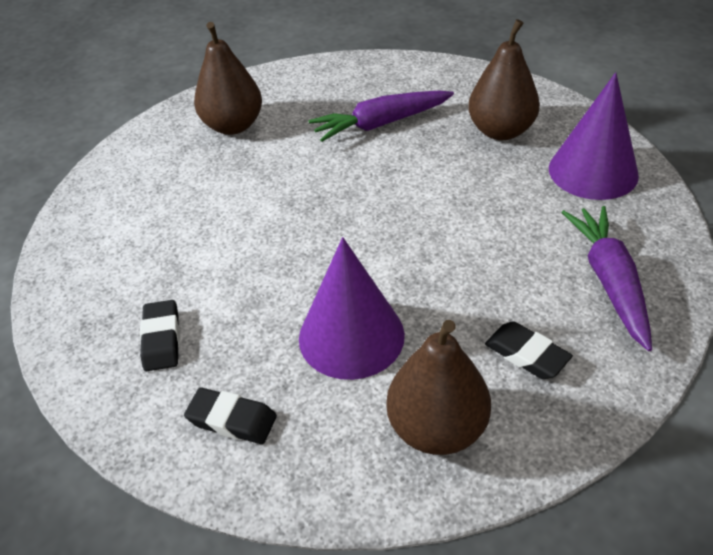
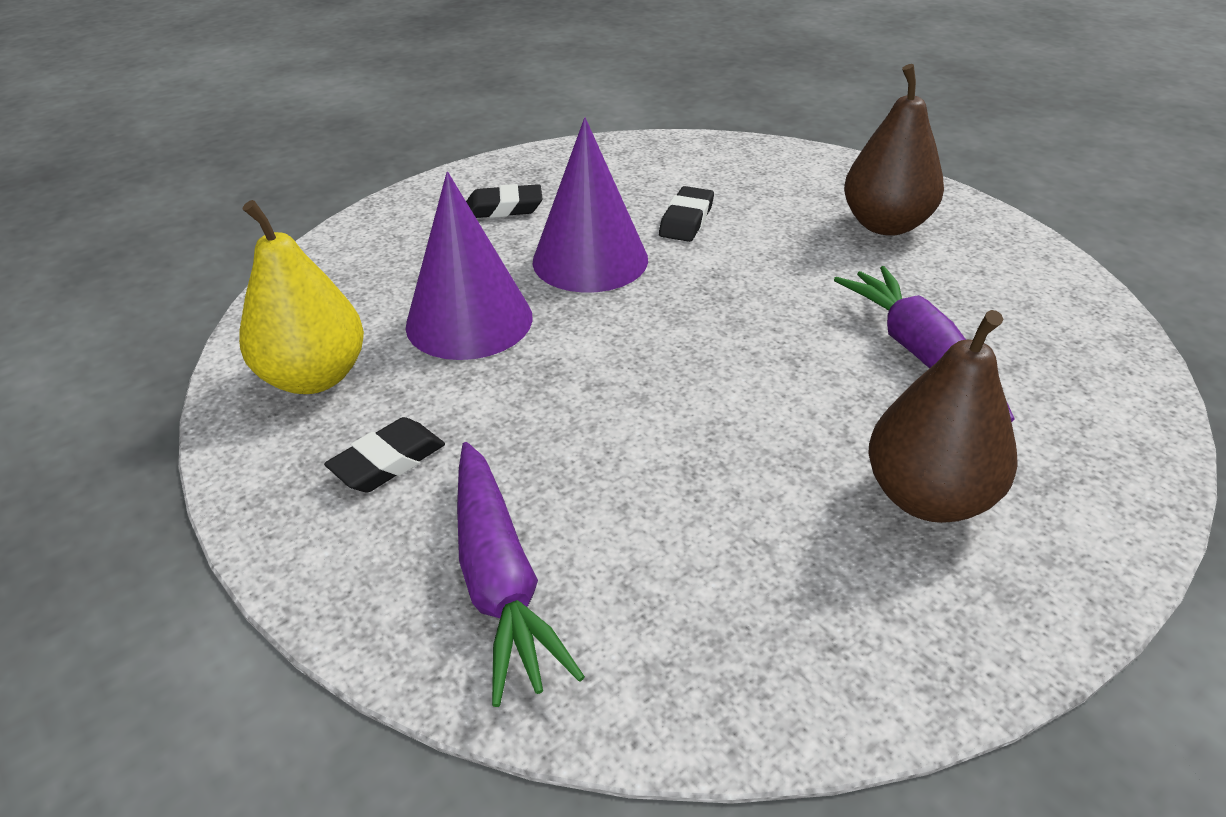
camera: 90 degrees right, 5 degrees down
(232, 420) = (388, 251): black eraser -> black eraser (686, 220)
(437, 428) = (314, 377): brown pear -> yellow pear
(593, 171) = (807, 619): purple cone -> purple cone (590, 260)
(609, 281) = (500, 580): purple carrot -> purple carrot turned 75 degrees clockwise

